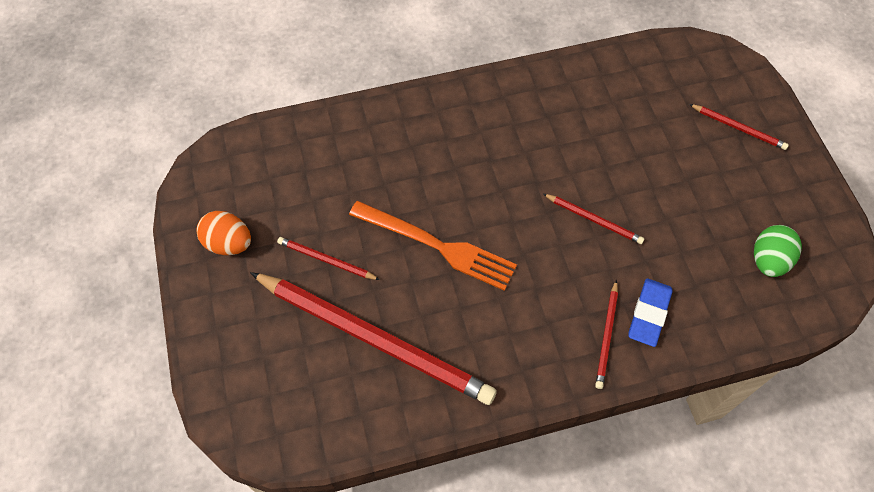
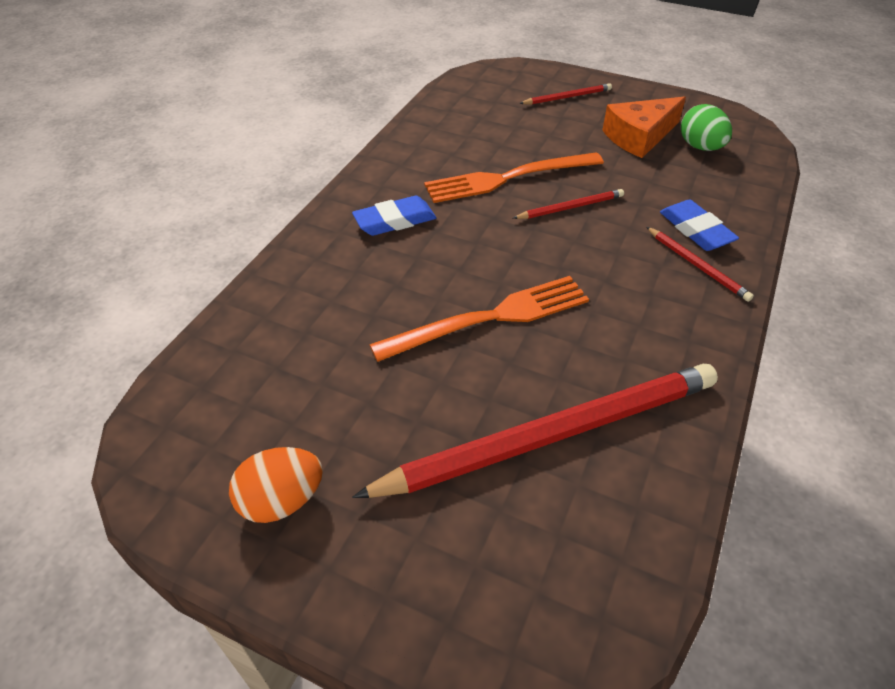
camera: 50 degrees left, 15 degrees down
(326, 260) = (411, 417): red pencil -> none
(475, 130) = (395, 221): none -> blue eraser
(588, 161) = (508, 178): none -> orange fork
(735, 210) = (639, 137): none -> orange cheese

